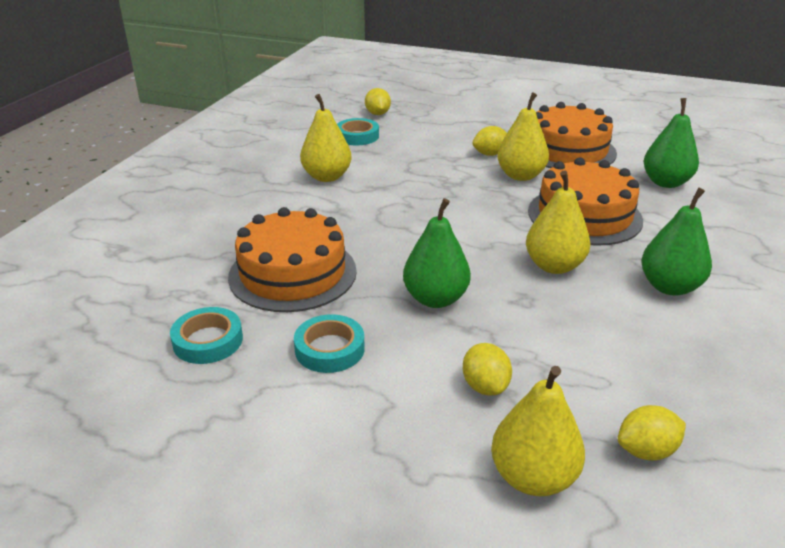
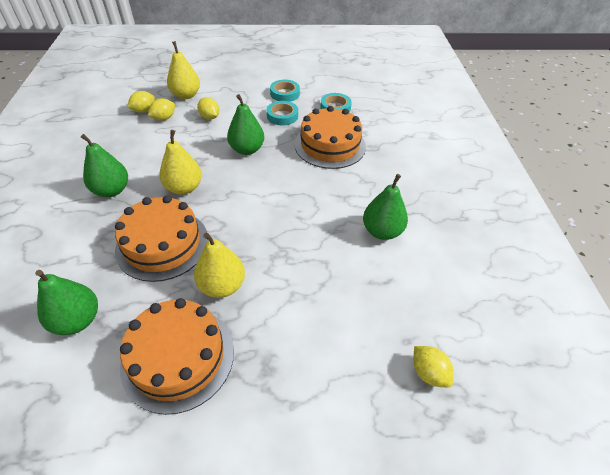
camera: 155 degrees right, 15 degrees up
(327, 177) = (382, 231): yellow pear -> green pear
(357, 136) = (409, 307): turquoise tape -> turquoise tape (285, 93)
(490, 154) = (261, 317): yellow lemon -> yellow lemon (164, 118)

